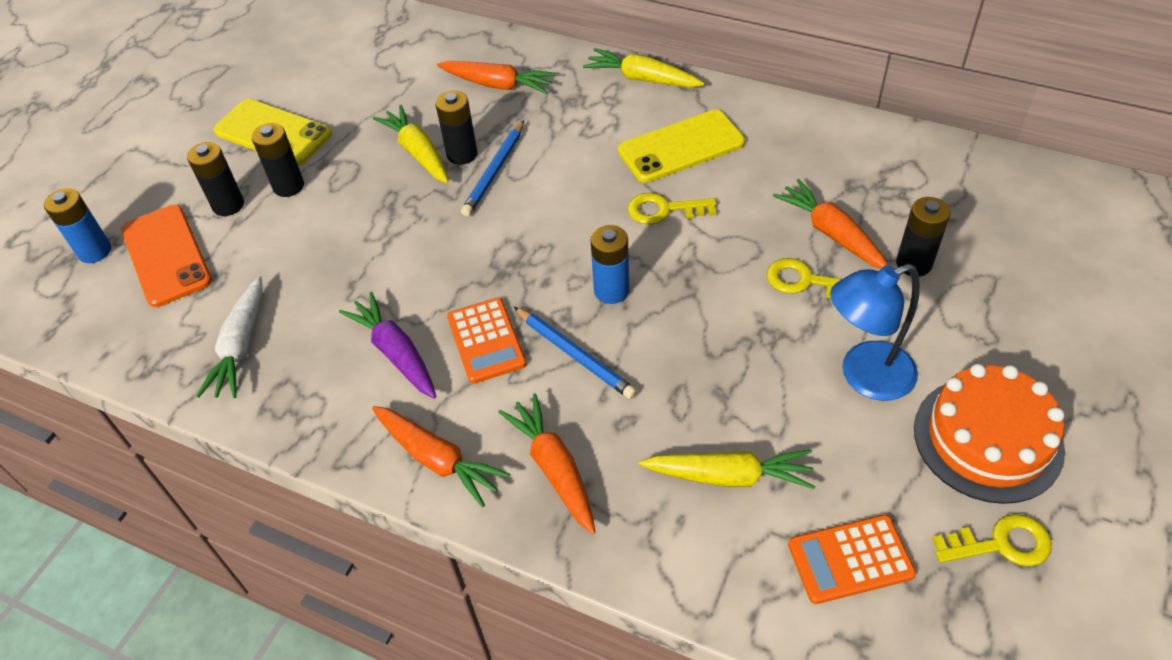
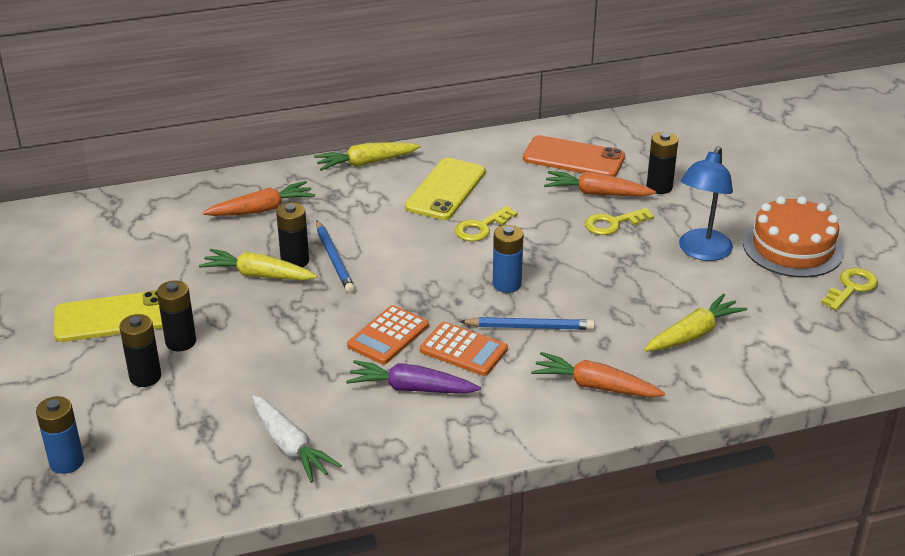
camera: 45 degrees left, 15 degrees down
(166, 255) = (139, 431): orange phone -> orange phone (573, 158)
(438, 459) = (520, 423): orange carrot -> none
(850, 559) = (796, 334): orange calculator -> orange calculator (388, 336)

